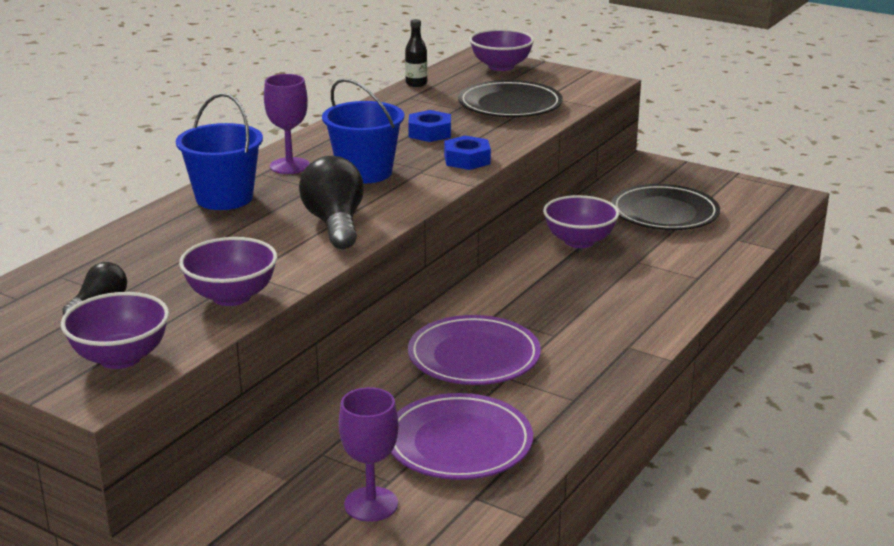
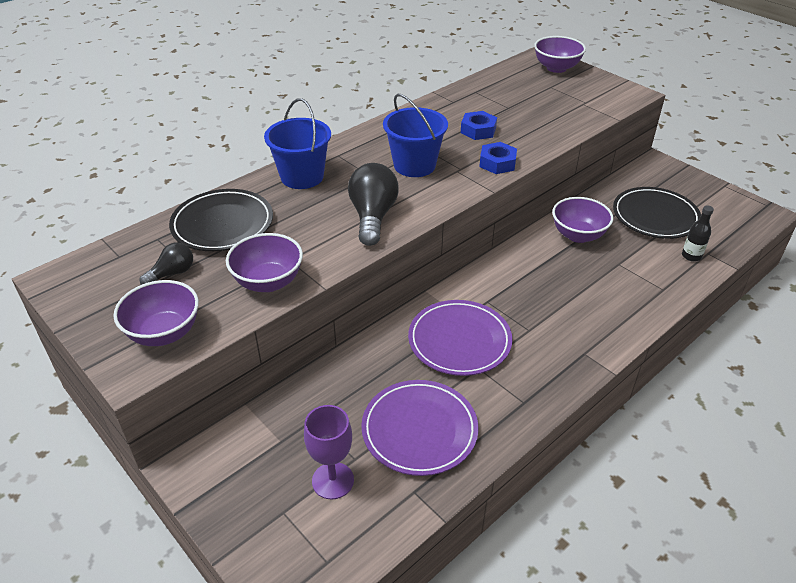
camera: 15 degrees right, 15 degrees up
(289, 166) = (361, 150): purple goblet -> none
(416, 84) = (485, 78): black bottle -> black bottle (691, 256)
(510, 105) = (550, 109): black plate -> black plate (222, 224)

